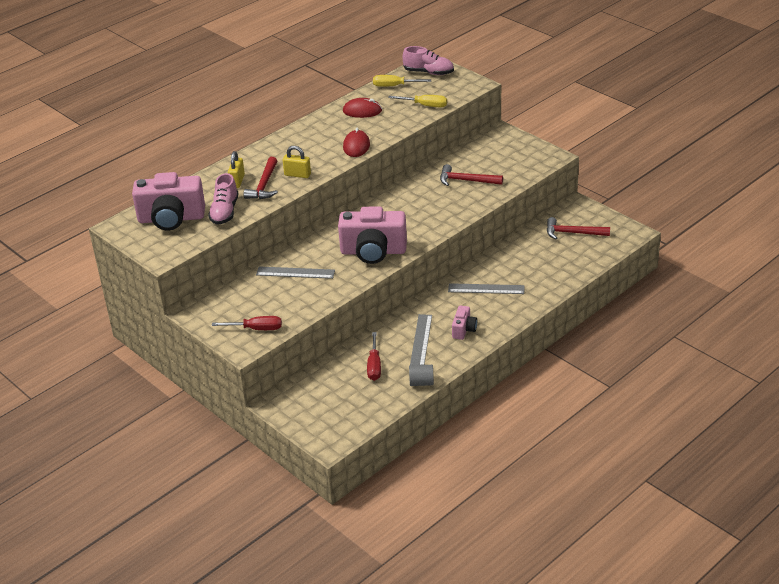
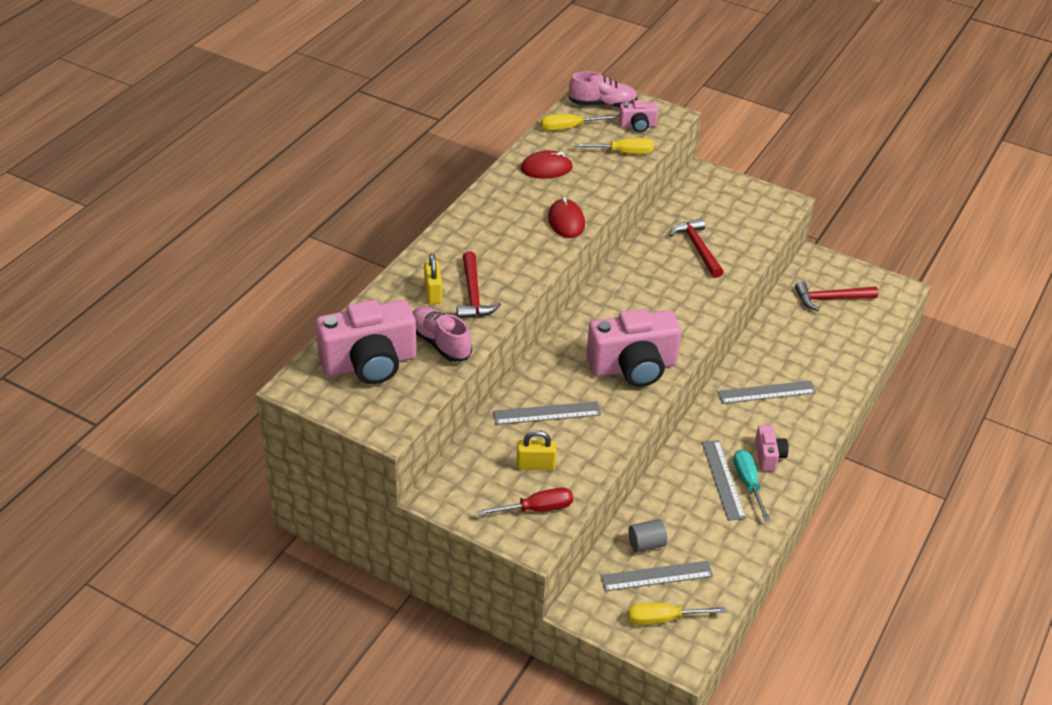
camera: 20 degrees left, 5 degrees up
(224, 212) = (440, 343): pink shoe -> pink shoe turned 150 degrees clockwise
(297, 174) = (510, 273): yellow padlock -> yellow padlock (535, 465)
(328, 419) = (662, 619): none -> yellow screwdriver
(339, 393) = (656, 576): none -> grey ruler
(374, 366) = (682, 528): red screwdriver -> none
(421, 382) = (754, 543): grey cylinder -> grey cylinder (646, 544)
(438, 344) = (748, 483): none -> turquoise screwdriver
(446, 89) = (637, 126): none -> pink camera
(466, 181) = (697, 248): red hammer -> red hammer turned 75 degrees clockwise

